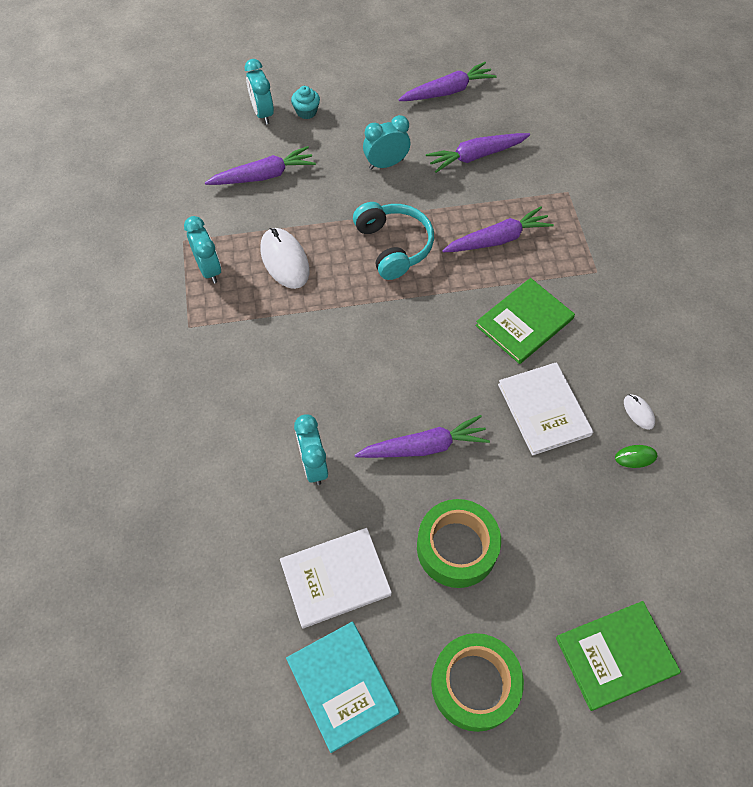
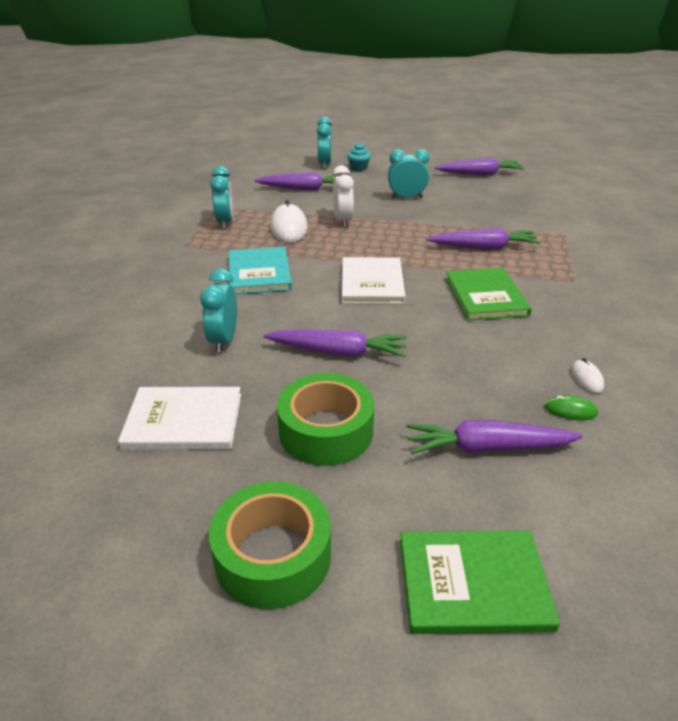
camera: 20 degrees right, 25 degrees down
(336, 230) = (342, 221): none -> white clock
(342, 685) = (123, 509): turquoise book -> turquoise book (259, 273)
(394, 246) = (386, 236): turquoise headphones -> none
(476, 156) = (487, 205): purple carrot -> purple carrot (487, 448)
(524, 322) = (485, 296): green book -> green book turned 75 degrees counterclockwise
(544, 409) = (478, 354): white book -> white book (372, 283)

